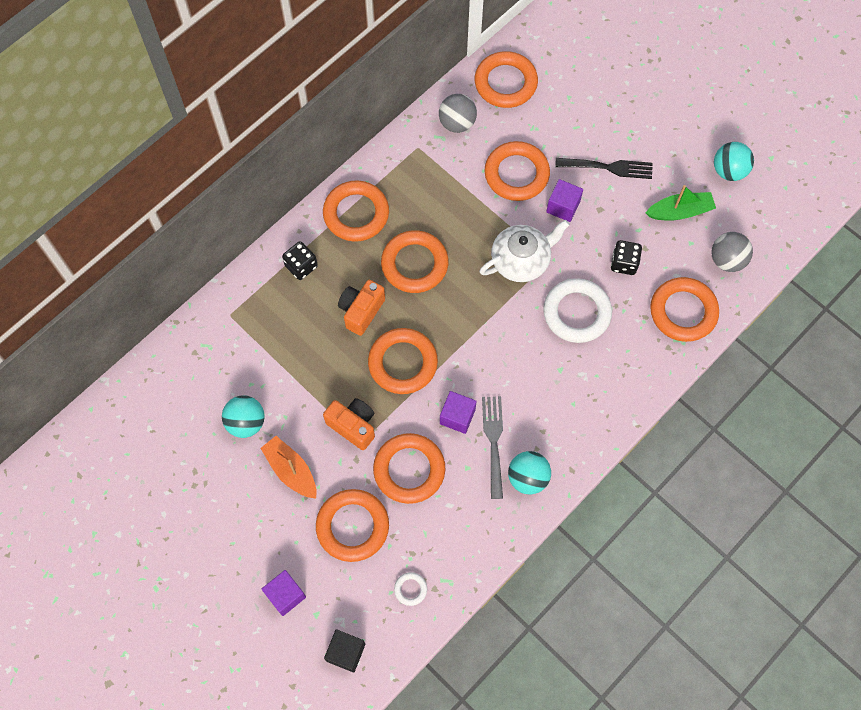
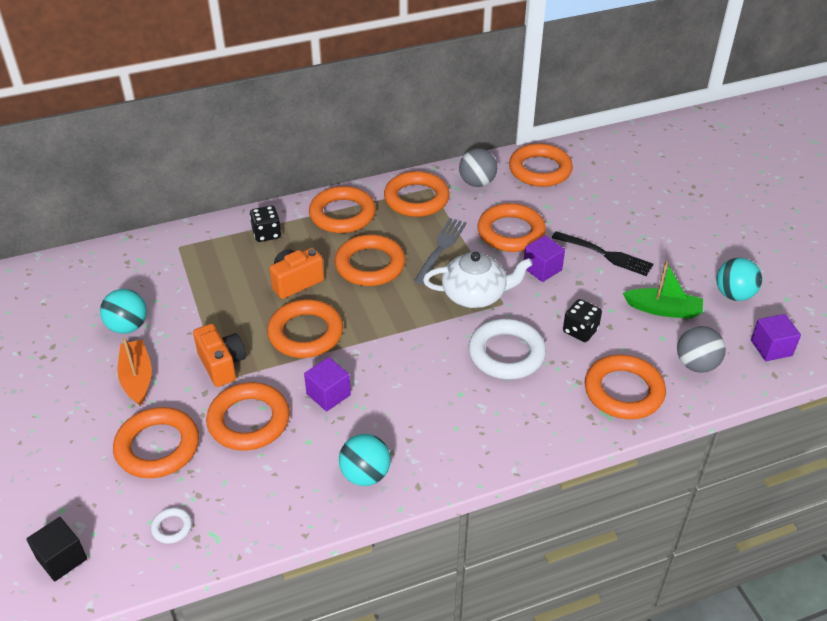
camera: 25 degrees right, 25 degrees down
(285, 595) = (47, 480): purple cube -> purple cube (771, 348)
(412, 166) = (416, 199): none -> orange ring
(493, 442) = (350, 429): grey fork -> grey fork (441, 248)

